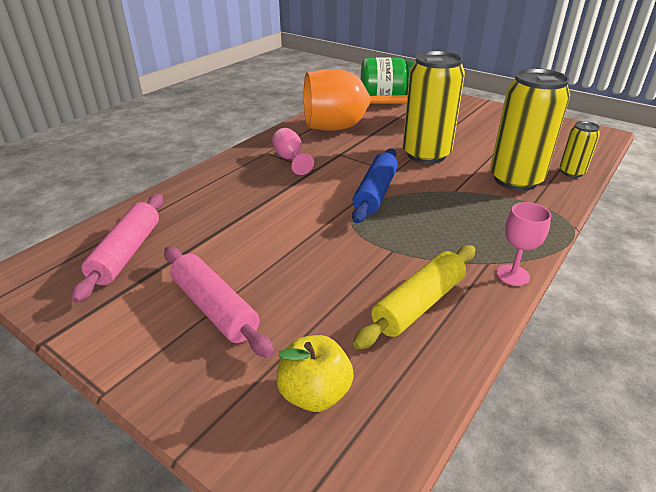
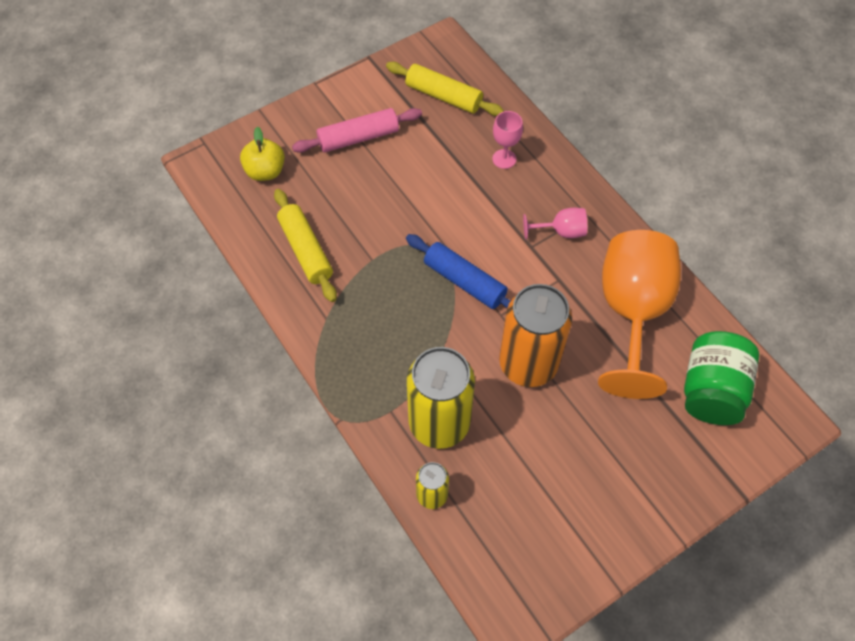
camera: 110 degrees right, 25 degrees up
(127, 253) = (443, 96): pink rolling pin -> yellow rolling pin
(426, 154) = (528, 364): yellow can -> orange can
(513, 275) = (304, 327): pink goblet -> pink goblet (504, 159)

